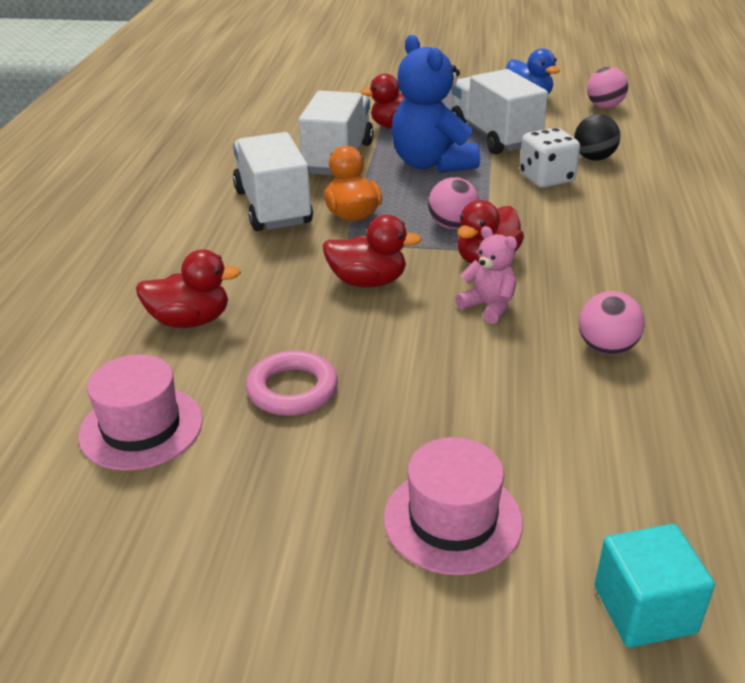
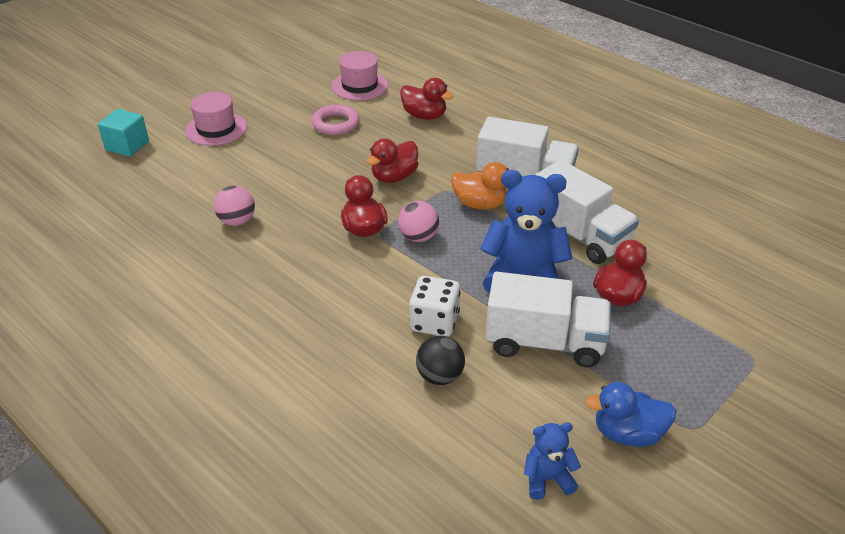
camera: 125 degrees right, 5 degrees up
(190, 321) = (424, 116): red duck -> red duck turned 90 degrees counterclockwise
(488, 307) = (319, 204): pink teddy bear -> none
(604, 106) = (547, 479): pink ball -> blue teddy bear

